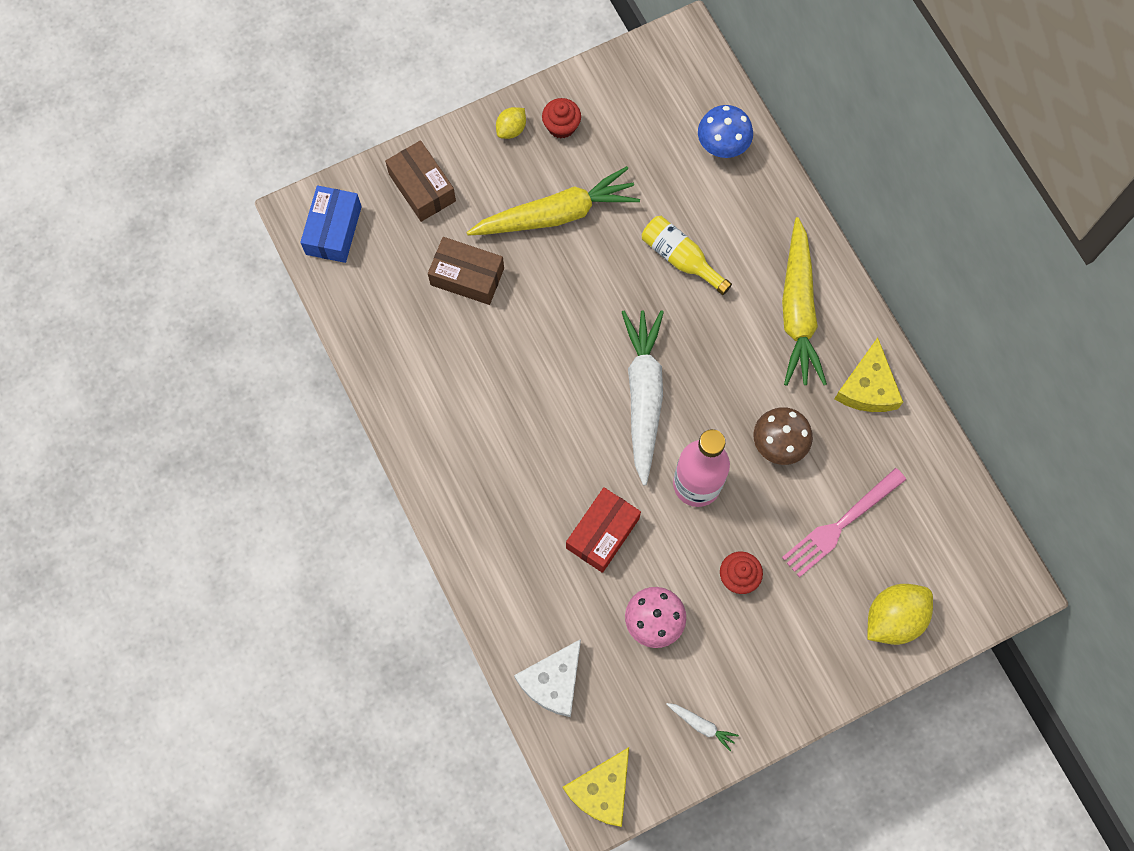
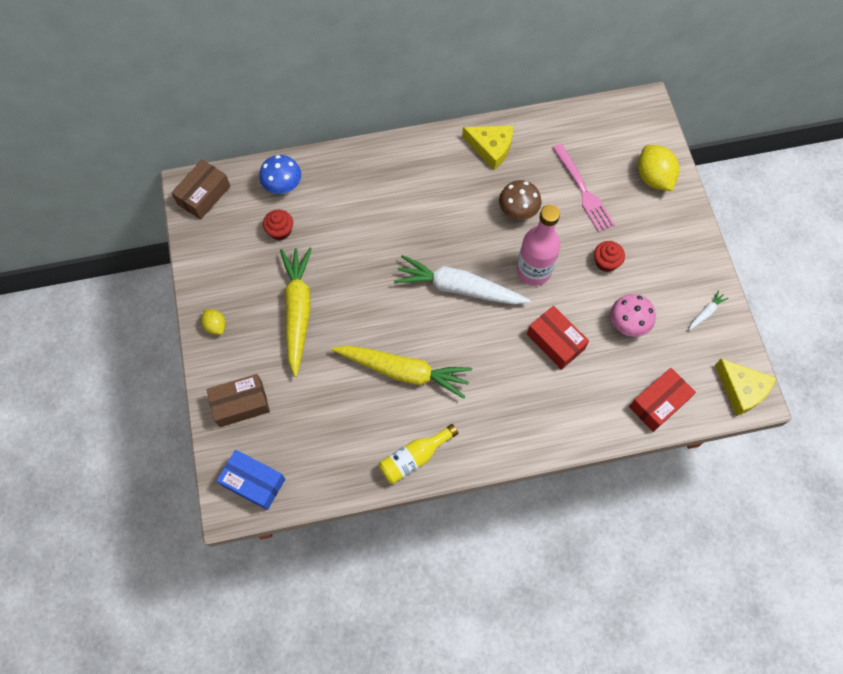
camera: 75 degrees left, 5 degrees down
(467, 276) = (327, 388): brown box -> brown box (204, 195)
(553, 681) = (658, 403): white cheese -> red box
(561, 126) = (226, 289): red cupcake -> red cupcake (280, 231)
(681, 258) = (361, 236): yellow bottle -> yellow bottle (414, 457)
(798, 311) = (424, 174): yellow carrot -> yellow carrot (404, 371)

